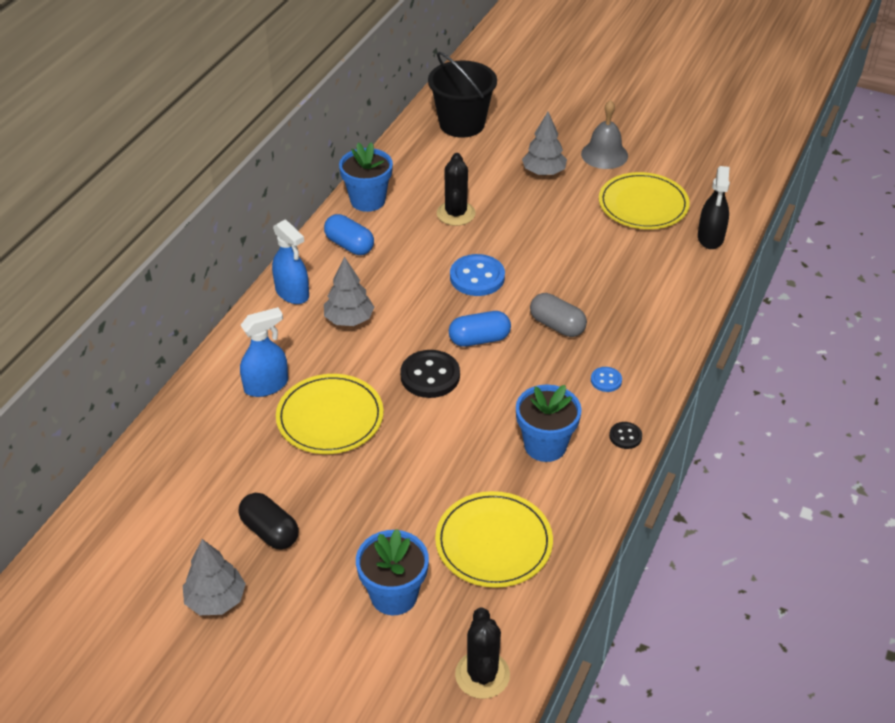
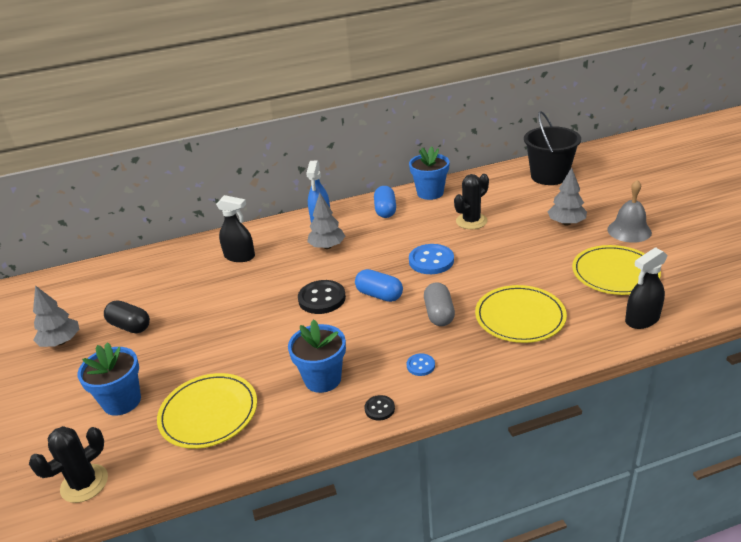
camera: 50 degrees right, 10 degrees down
(266, 385) = (240, 256): blue spray bottle -> black spray bottle
(270, 531) = (130, 326): black capsule -> black capsule turned 60 degrees counterclockwise
(330, 417) = (241, 289): yellow plate -> yellow plate (520, 317)

